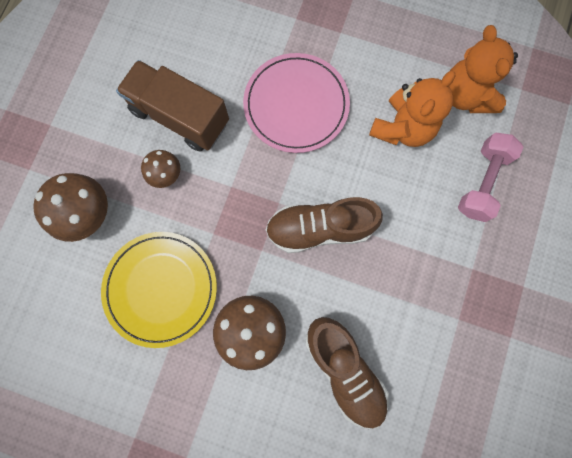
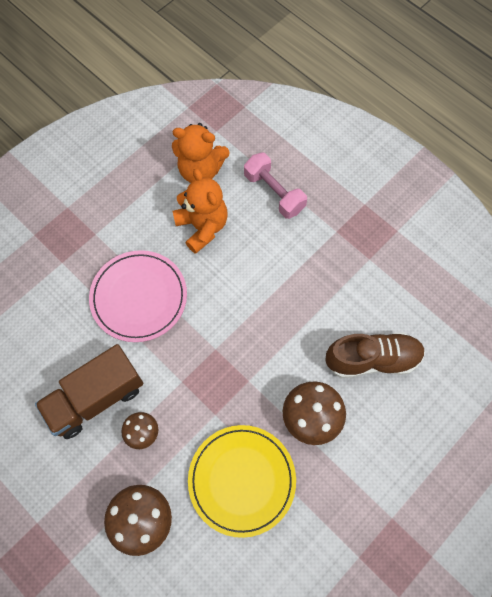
camera: 65 degrees left, 10 degrees down
(320, 228) = (252, 326): brown shoe -> none

